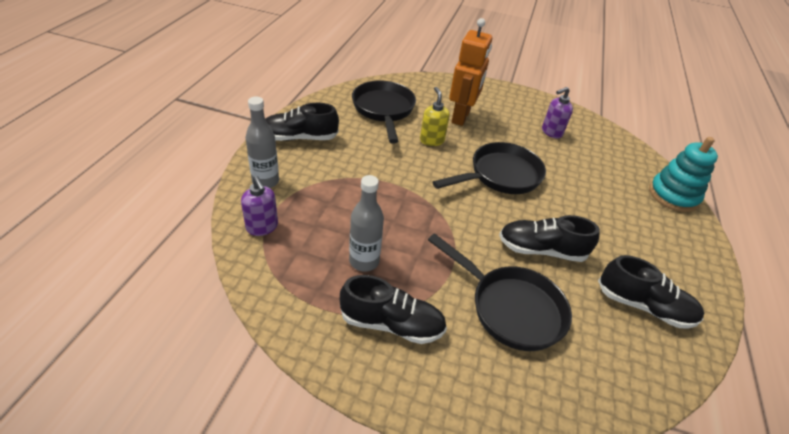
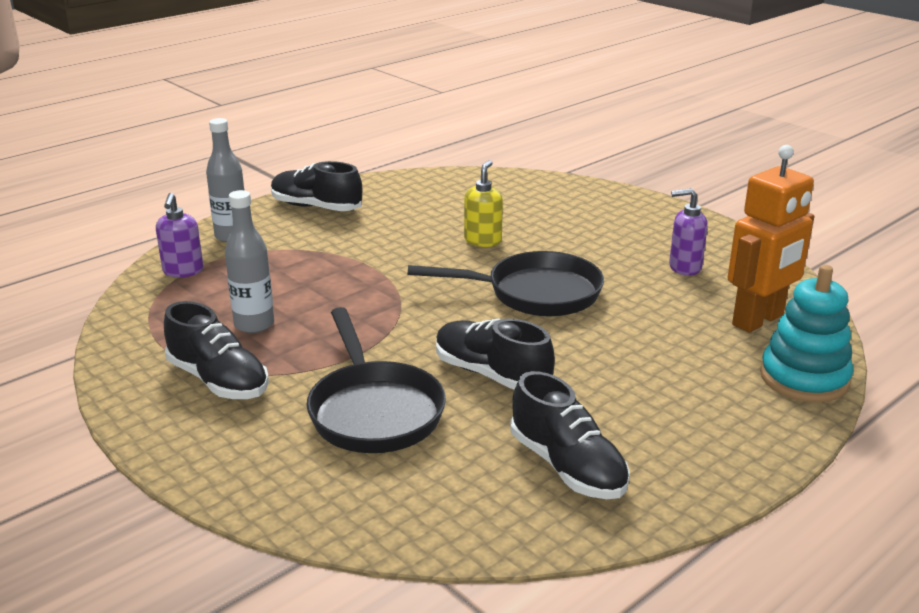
camera: 35 degrees right, 15 degrees down
(383, 110) = (456, 201): black pan -> none
(461, 117) = (559, 226): orange robot -> orange robot (758, 320)

